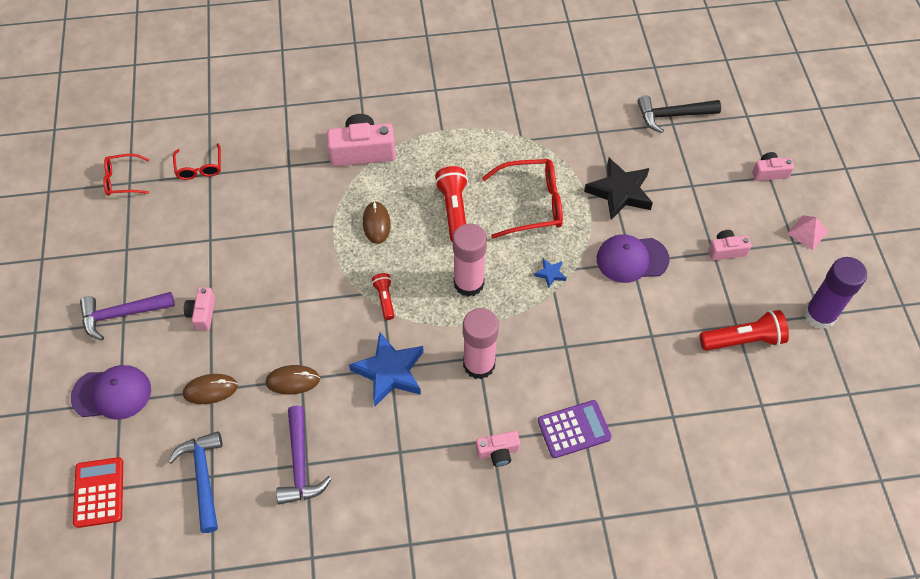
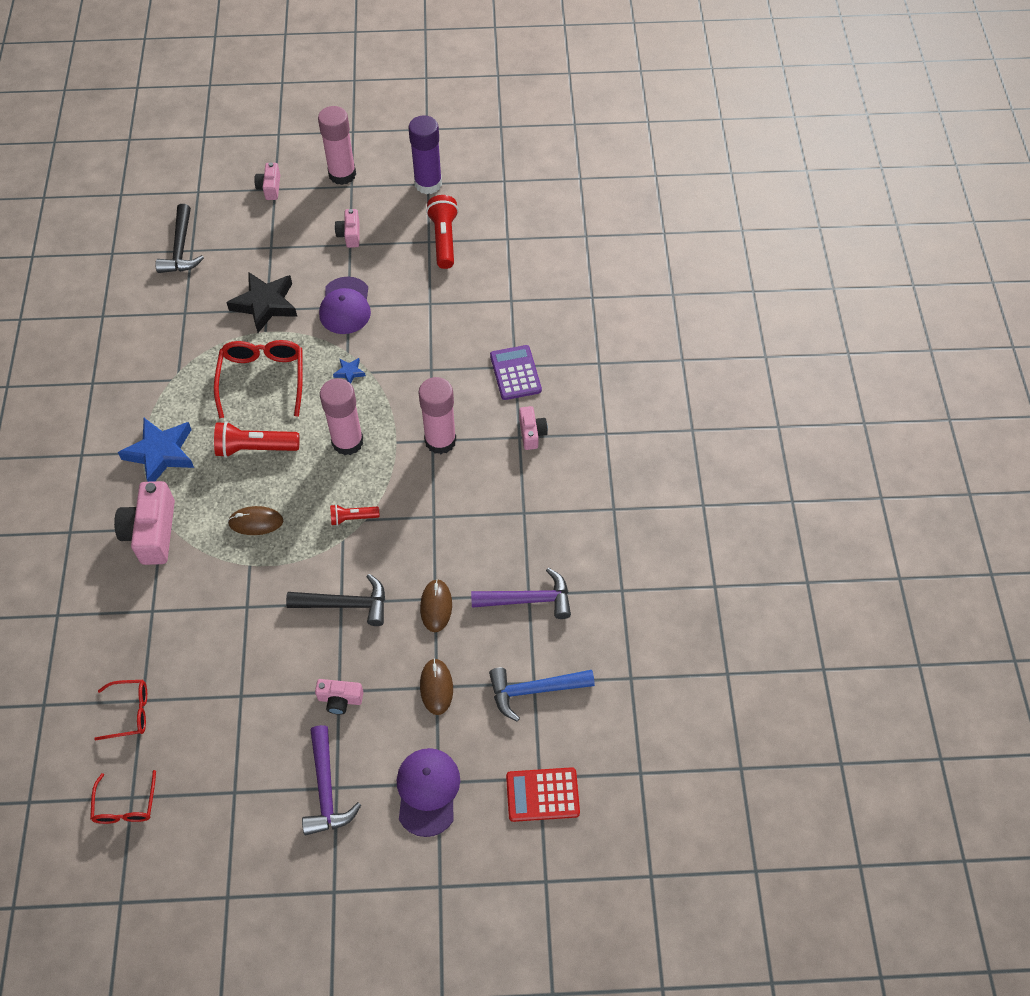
camera: 85 degrees left, 0 degrees up
(295, 305) = (346, 604): none -> black hammer
(390, 372) = (437, 517): blue star -> blue star (161, 453)
(807, 232) = (342, 174): pink pyramid -> pink glue stick

